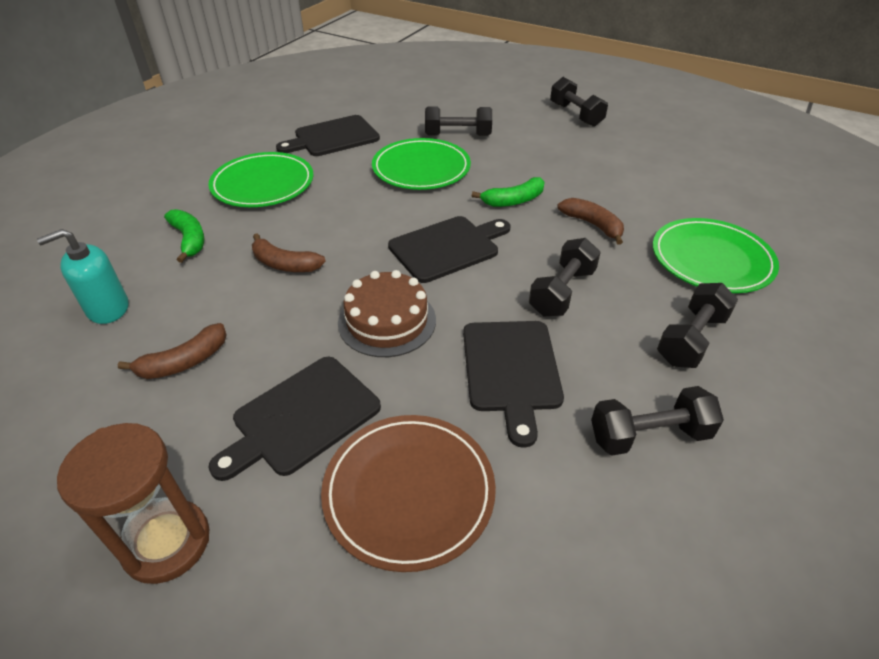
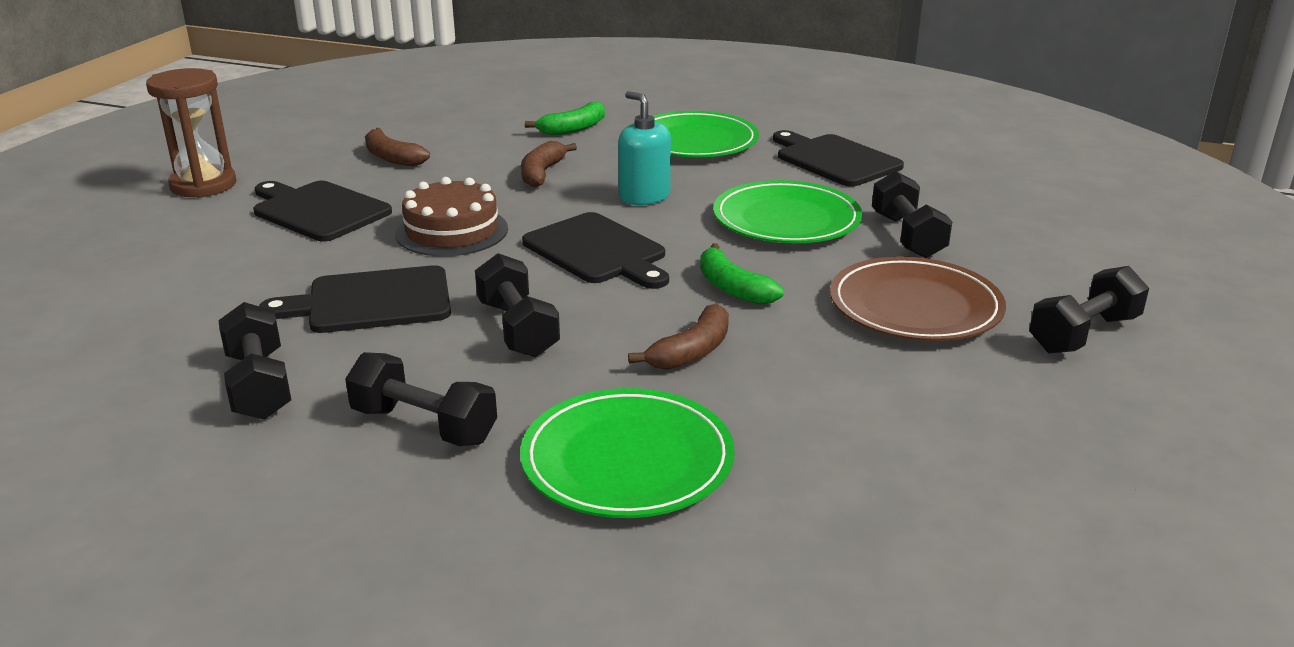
camera: 80 degrees right, 15 degrees down
(108, 308) = (461, 120): turquoise soap dispenser -> turquoise soap dispenser (644, 196)
(409, 492) = (221, 263): brown plate -> brown plate (915, 307)
(562, 292) = (517, 329): black dumbbell -> black dumbbell turned 45 degrees clockwise

